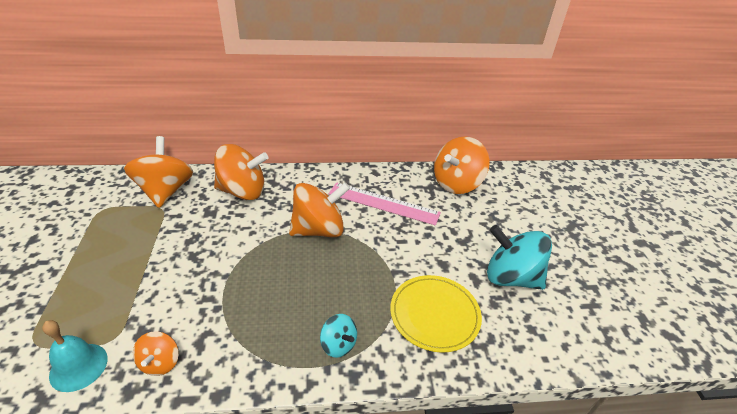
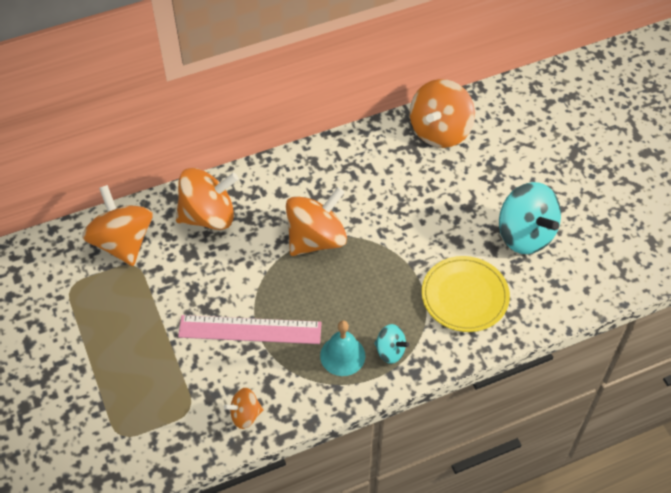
camera: 15 degrees left, 15 degrees up
(78, 367) = (178, 440): turquoise bell -> turquoise bell (342, 355)
(160, 362) = (245, 415): orange spinning top -> orange spinning top turned 90 degrees clockwise
(383, 203) = (370, 184): pink ruler -> pink ruler (250, 329)
(511, 277) = (525, 234): turquoise spinning top -> turquoise spinning top turned 135 degrees counterclockwise

